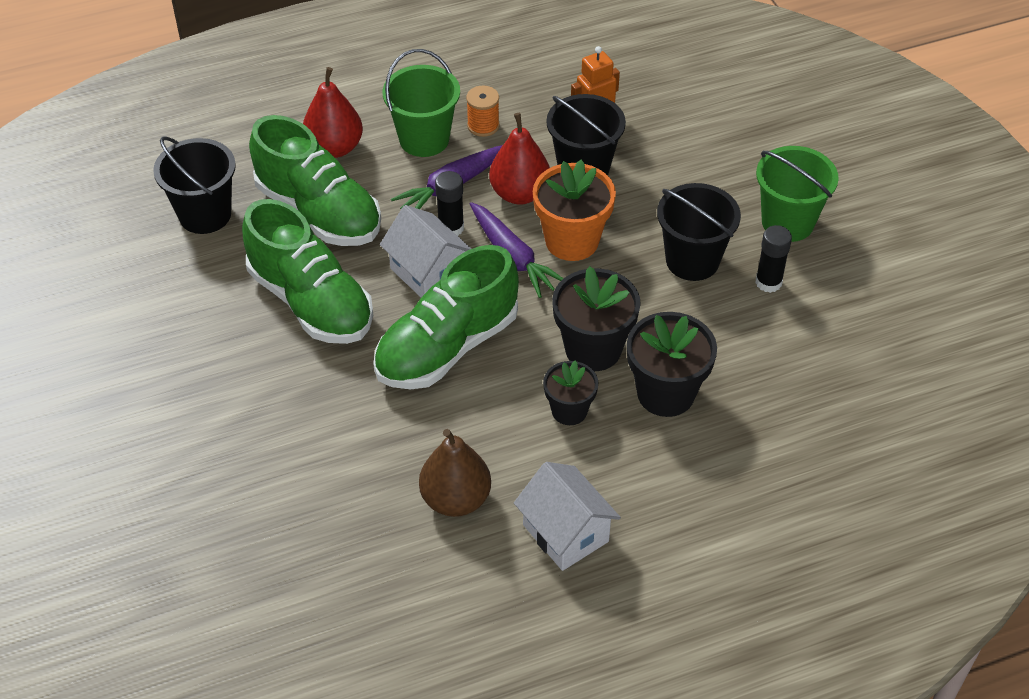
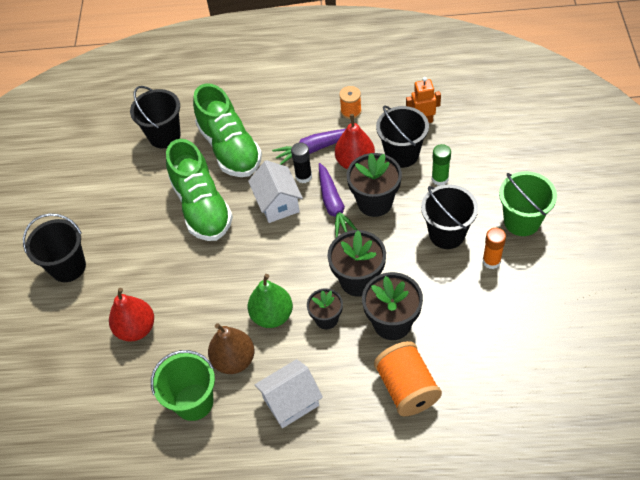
camera: 25 degrees right, 5 degrees up
(129, 434) = (68, 267): none -> black bucket
(334, 148) = (255, 107): red pear -> red pear (136, 328)
(424, 139) = (311, 113): green bucket -> green bucket (194, 402)
(447, 347) = (269, 256): green shoe -> none
(486, 425) = (272, 315): none -> green pear
(565, 533) = (291, 402): white house -> white house turned 75 degrees clockwise
(572, 241) = (375, 202): orange flower pot -> black flower pot
(651, 191) = (440, 179): none -> green glue stick
(723, 472) = (407, 388): none -> orange spool
(768, 282) = (491, 261): black glue stick -> orange glue stick

